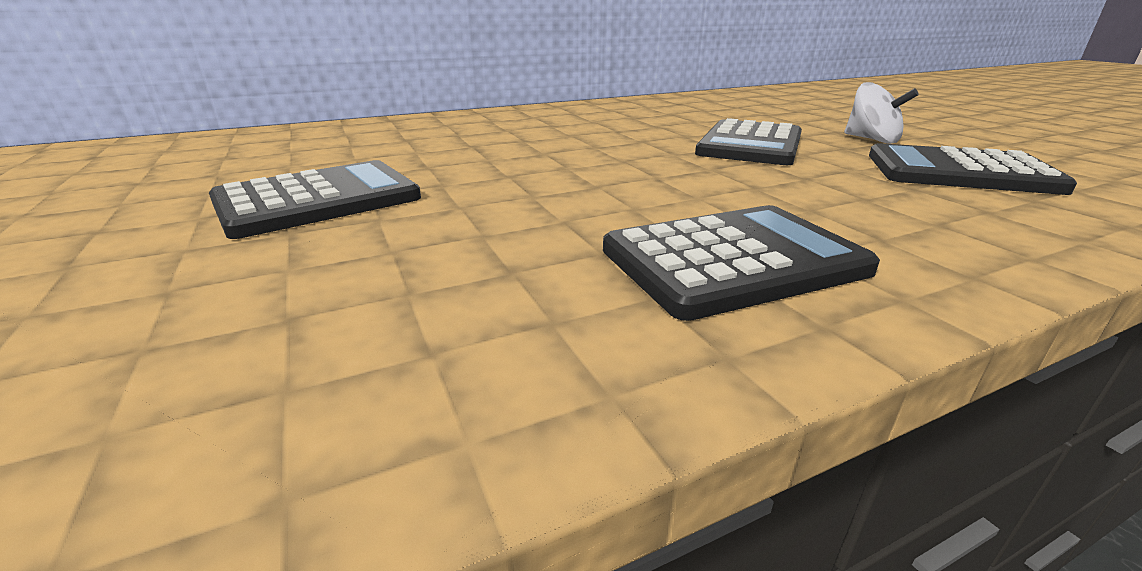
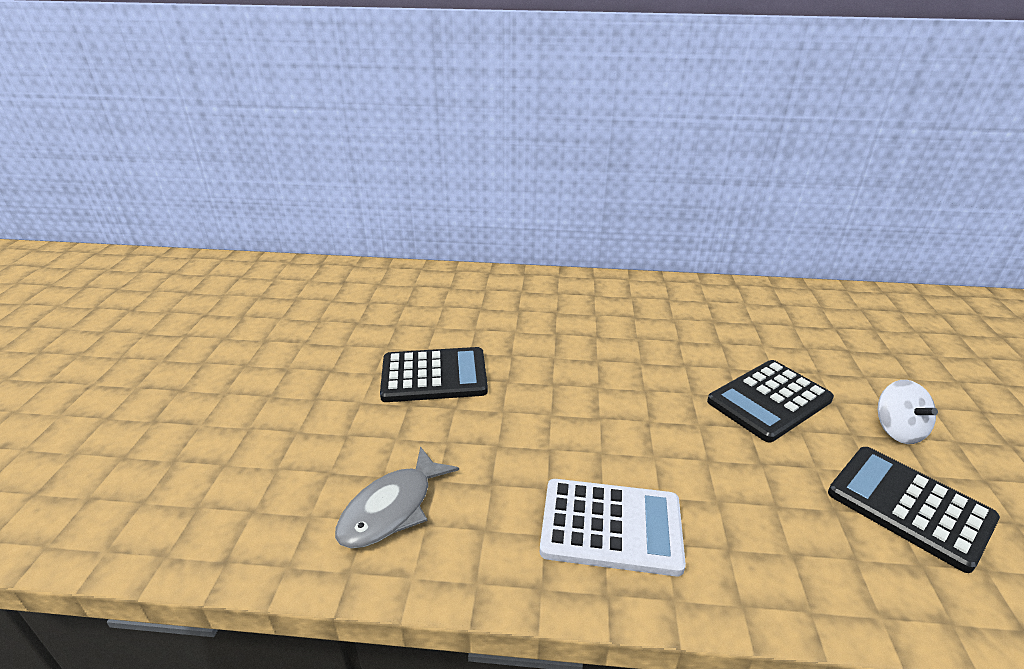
camera: 30 degrees right, 5 degrees up
(337, 353) = (392, 508): none -> grey fish
(732, 260) = (611, 527): black calculator -> white calculator

